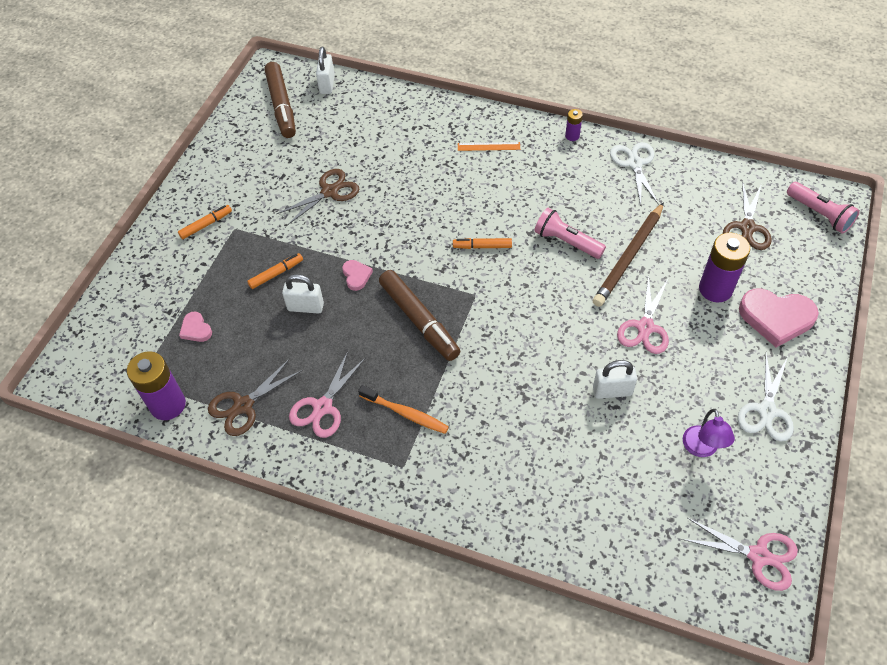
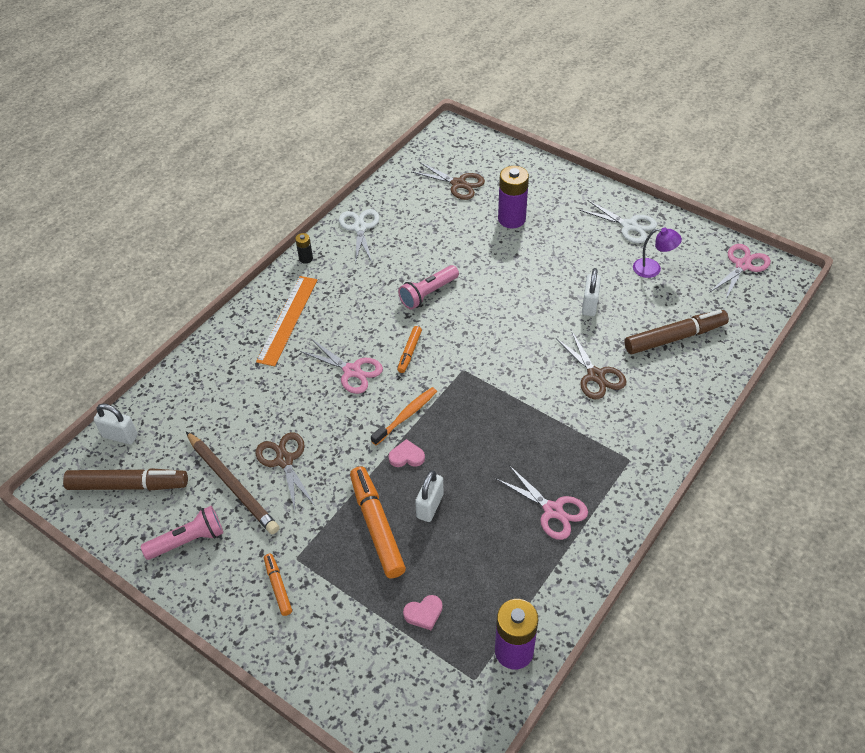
camera: 75 degrees left, 5 degrees down
(243, 406) = (533, 579): brown scissors -> brown scissors (595, 375)
(276, 274) = (377, 526): orange marker -> orange marker, size x1.91
(406, 413) = (576, 447): orange toothbrush -> orange toothbrush (406, 415)
(419, 320) = (477, 416): brown marker -> brown marker (674, 337)
(488, 146) = (287, 320): orange ruler -> orange ruler, size x1.88
(572, 136) = (306, 258): purple battery -> black battery
(629, 257) = (460, 259): brown pencil -> brown pencil (232, 484)
(634, 164) = (360, 228): white scissors -> white scissors turned 75 degrees clockwise
(645, 327) = (535, 269): pink scissors -> pink scissors (352, 371)
(776, 318) = (550, 195): pink heart -> none
(819, 214) = (461, 143): pink flashlight -> pink flashlight (188, 540)

